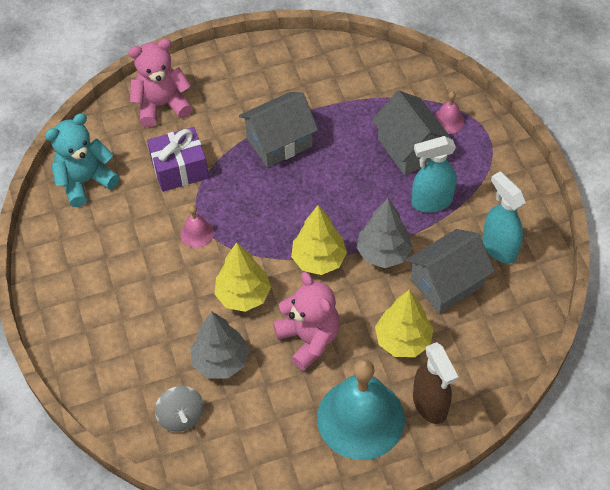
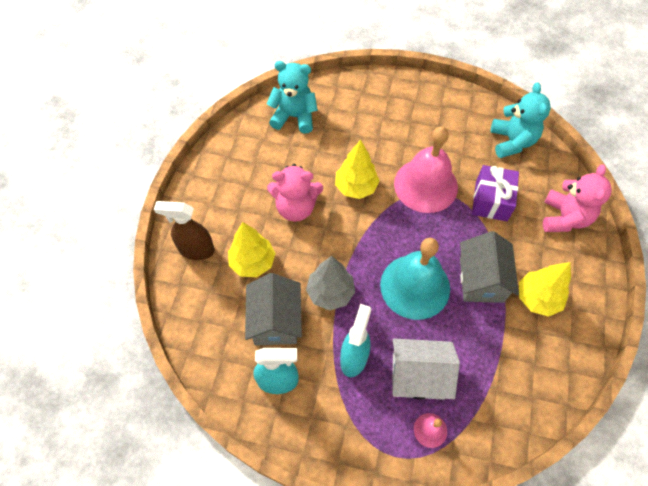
camera: 120 degrees right, 5 degrees up
(181, 416) = (294, 117): grey spinning top -> turquoise teddy bear
(197, 233) = (425, 185): pink bell -> pink bell, size x2.34
(220, 361) = (316, 152): grey tree -> none
(318, 260) = (353, 247): yellow tree -> yellow tree (537, 298)
(361, 418) = (219, 205): turquoise bell -> turquoise bell (415, 286)
(409, 148) = (418, 376): grey house -> white house

